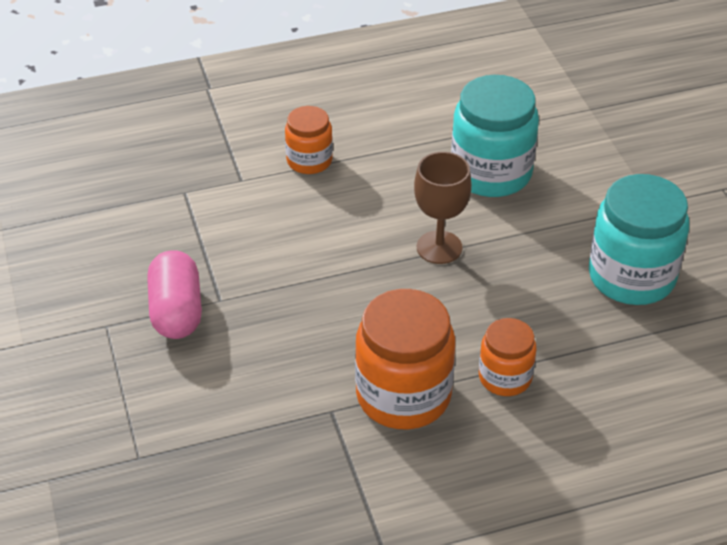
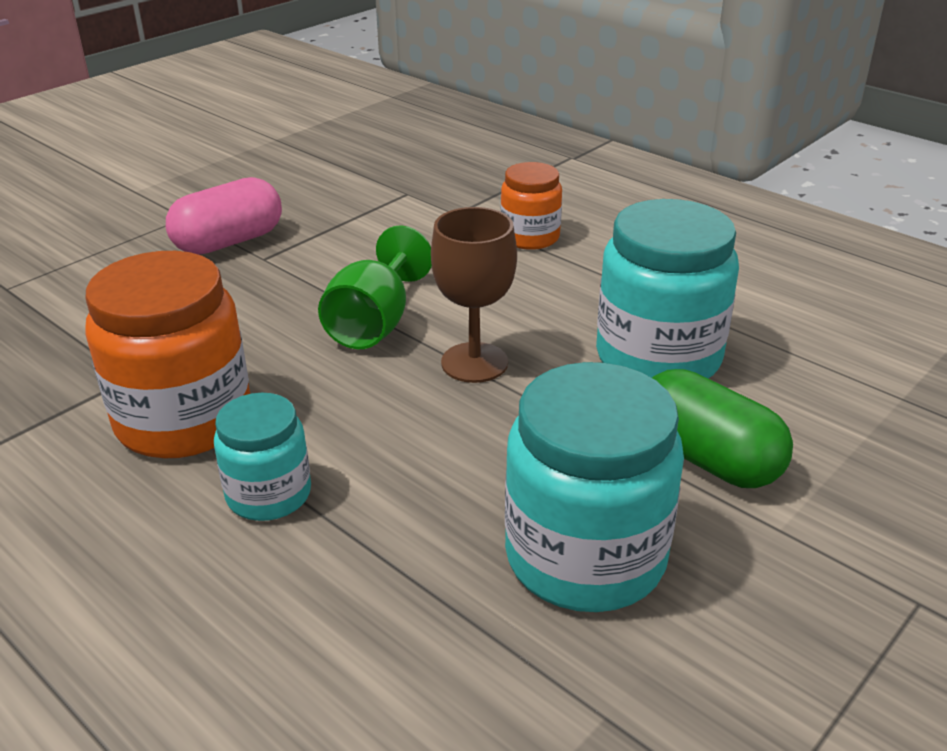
camera: 60 degrees right, 10 degrees down
(359, 274) = (374, 324): none -> green goblet
(505, 377) = (269, 494): orange jar -> turquoise jar
(589, 200) = (706, 458): none -> green capsule

